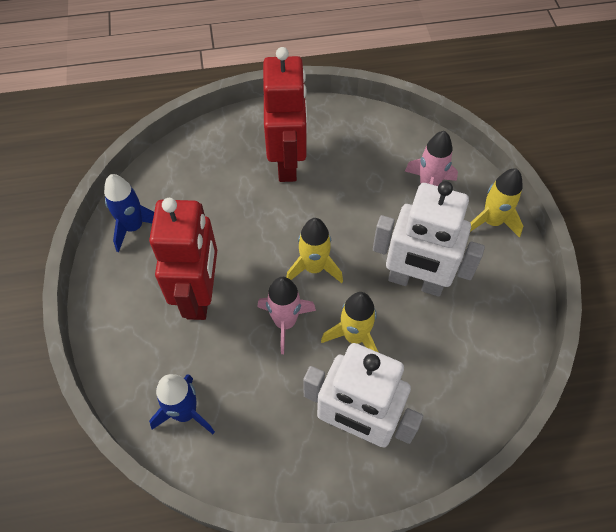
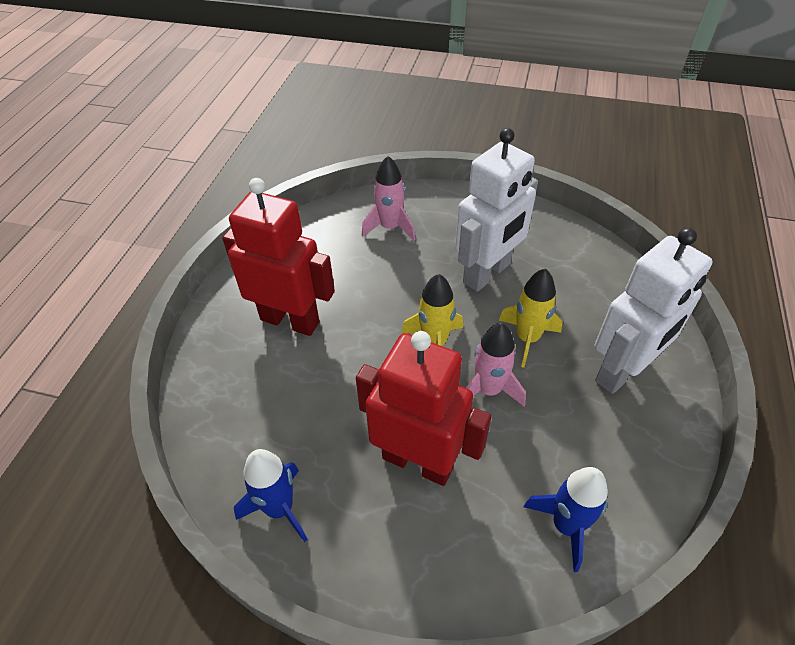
camera: 65 degrees left, 10 degrees down
(491, 222) = (450, 203): yellow rocket -> none

